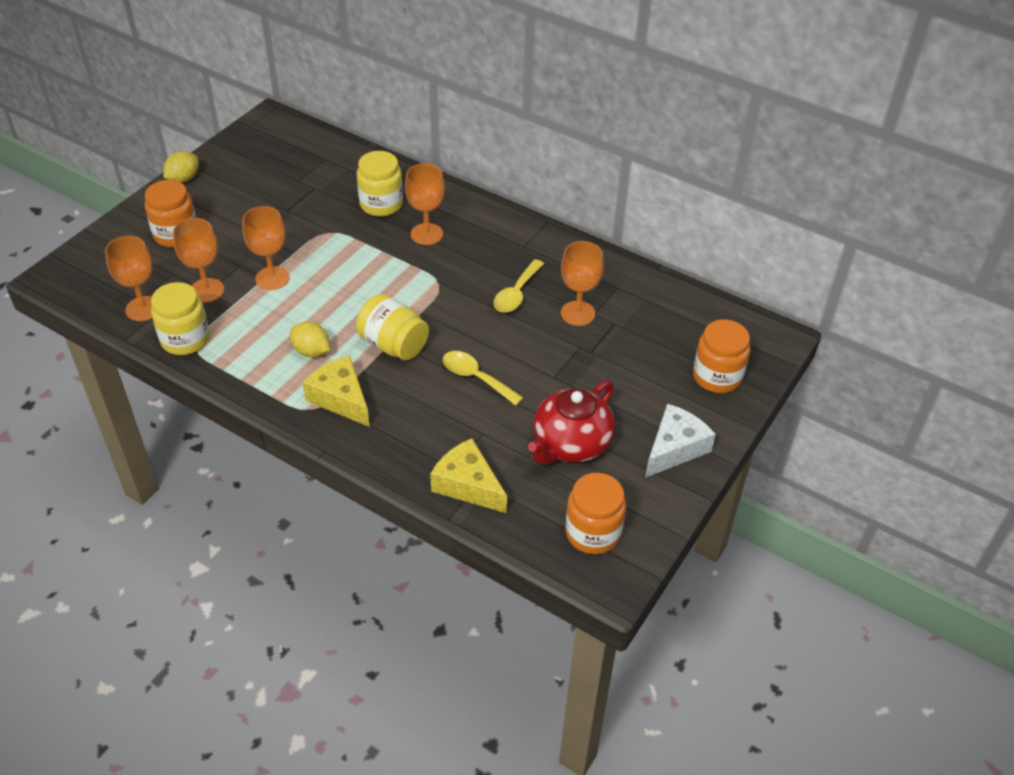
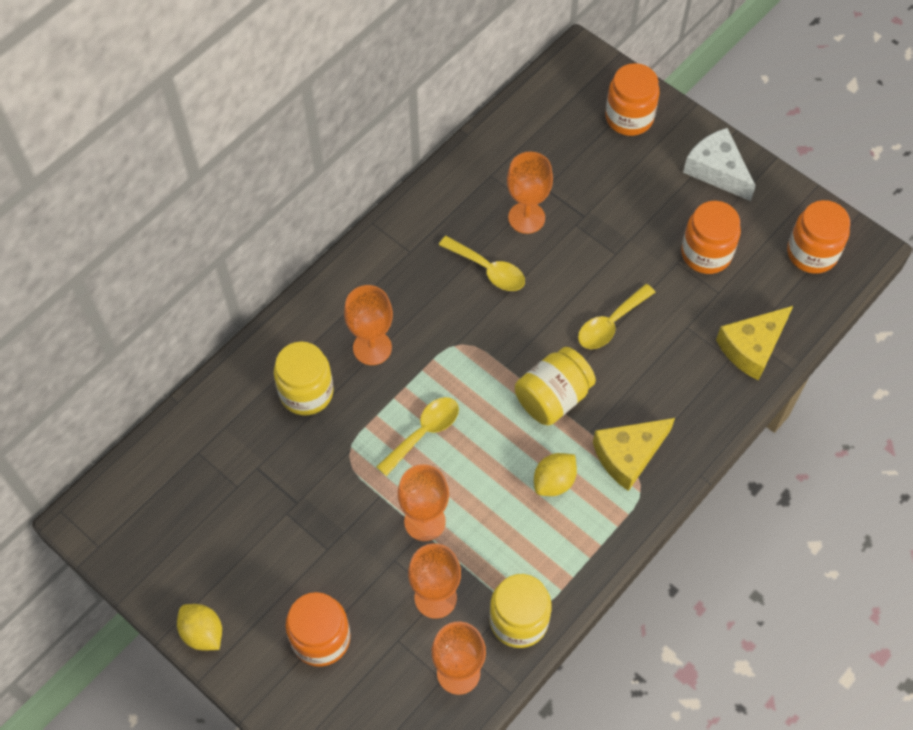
camera: 80 degrees left, 15 degrees up
(351, 270) = (424, 433): none -> yellow spoon
(570, 444) = (706, 253): red teapot -> orange jar

